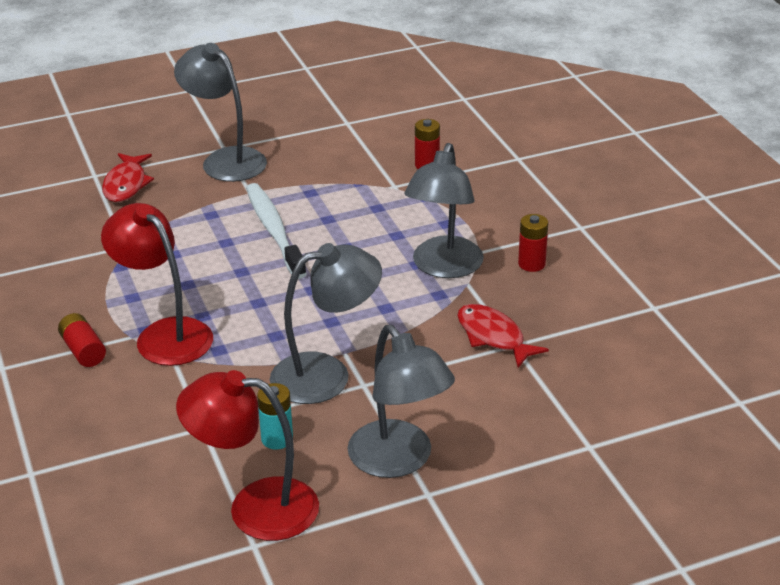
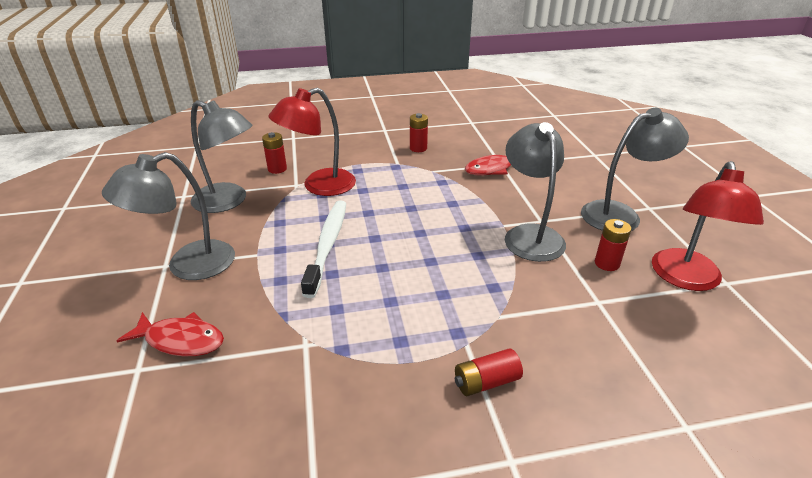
camera: 80 degrees left, 0 degrees up
(164, 334) = (467, 319): red lamp -> red lamp (319, 186)
(274, 230) = (327, 245): white toothbrush -> white toothbrush turned 105 degrees clockwise
(277, 439) = (607, 263): turquoise battery -> red battery
(444, 267) = (411, 177): grey lamp -> grey lamp (228, 201)

